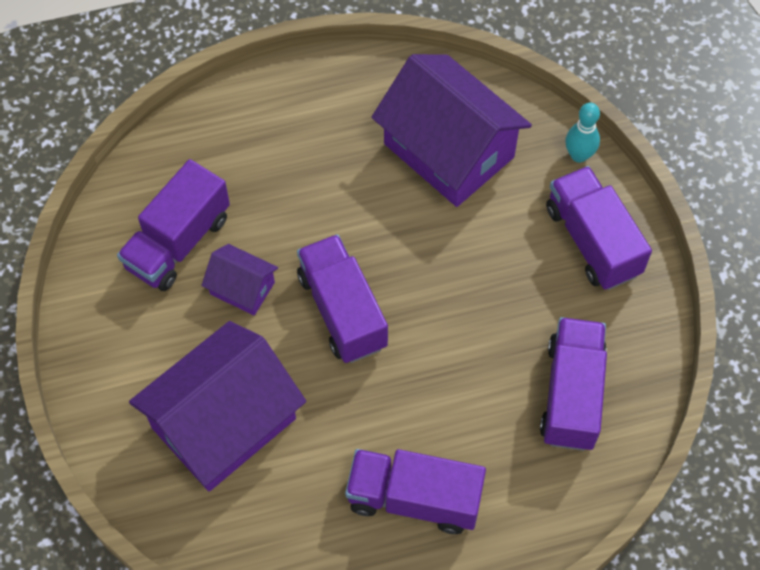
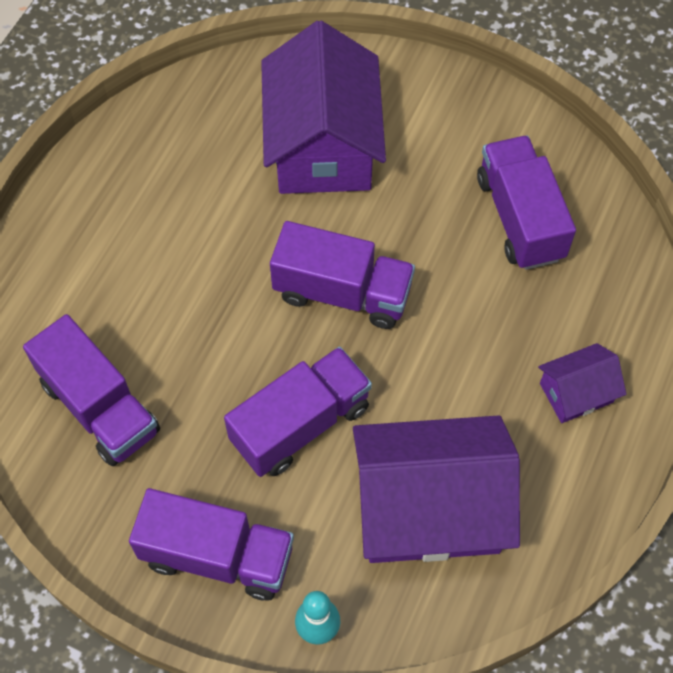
camera: 130 degrees right, 0 degrees up
(242, 288) = (432, 235): purple house -> purple house (576, 393)
(414, 498) = (137, 225): purple truck -> purple truck (300, 424)

